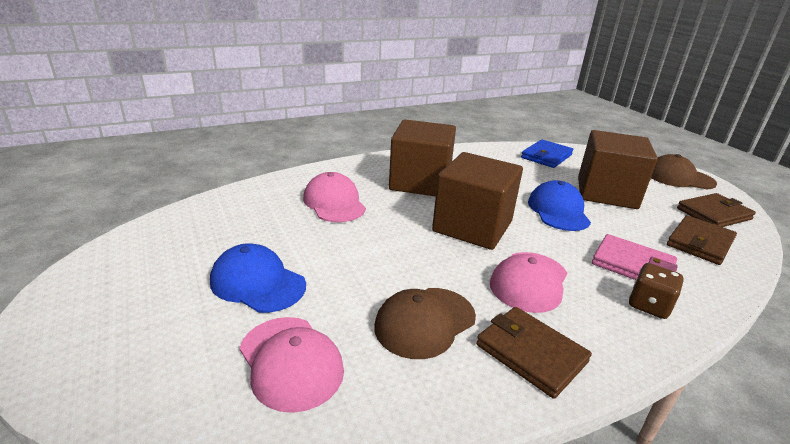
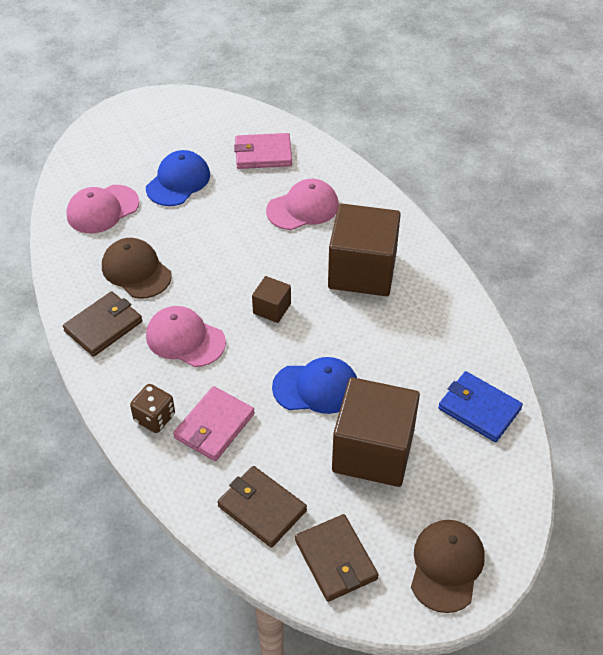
camera: 90 degrees right, 20 degrees up
(237, 220) = (263, 154): none -> pink wallet
(472, 226) = (272, 308): brown cube -> brown cube, size x0.46

